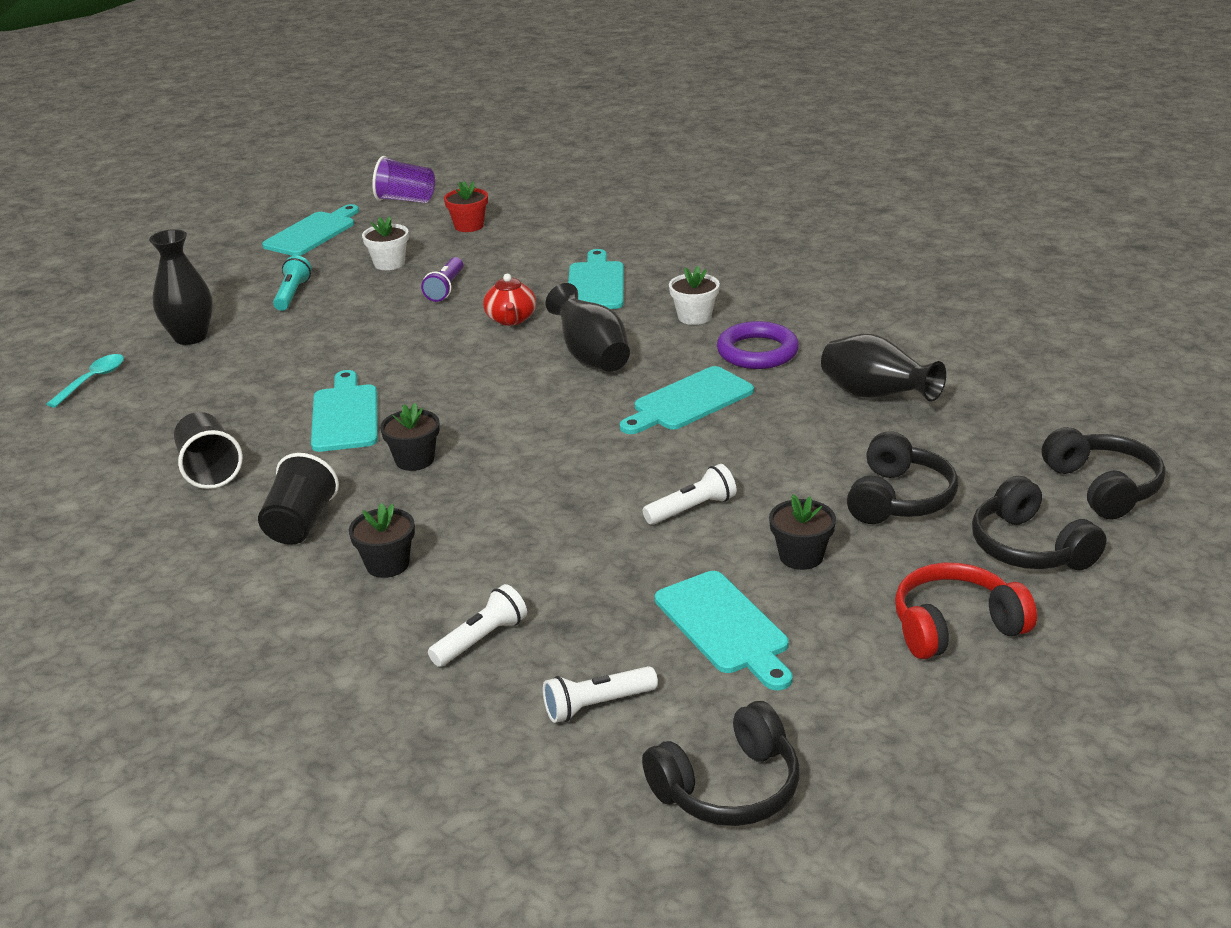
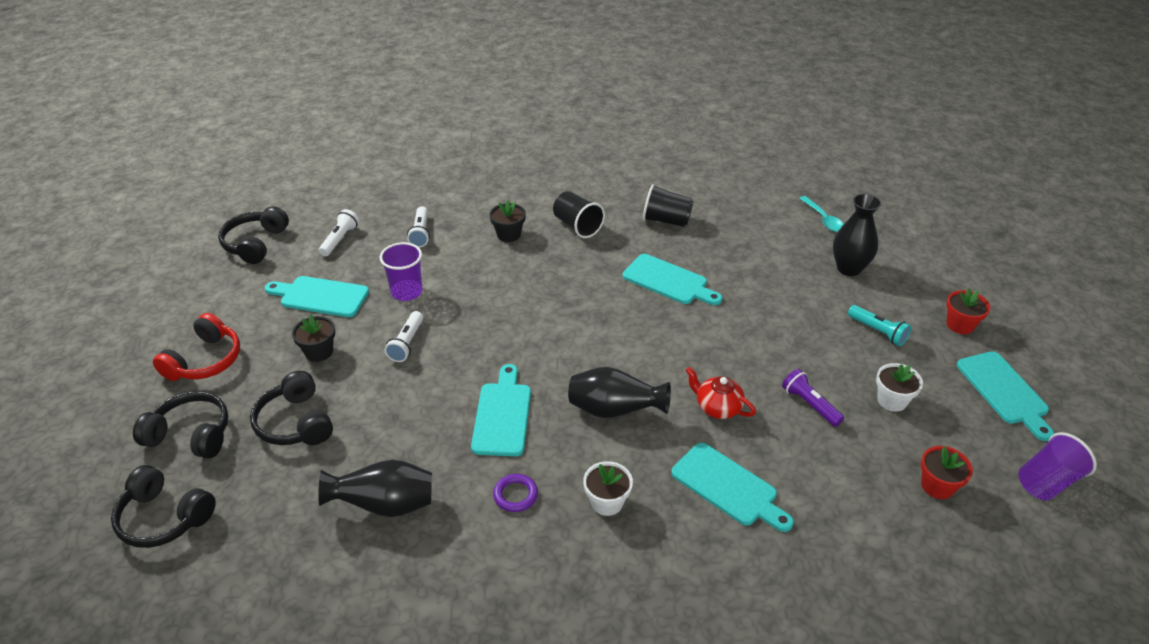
camera: 130 degrees right, 10 degrees up
(232, 268) = (960, 325): none -> red flower pot
(414, 460) = (587, 281): black flower pot -> none
(614, 567) = (406, 292): none -> purple cup
(757, 352) = (515, 495): purple ring -> purple ring, size x0.60

